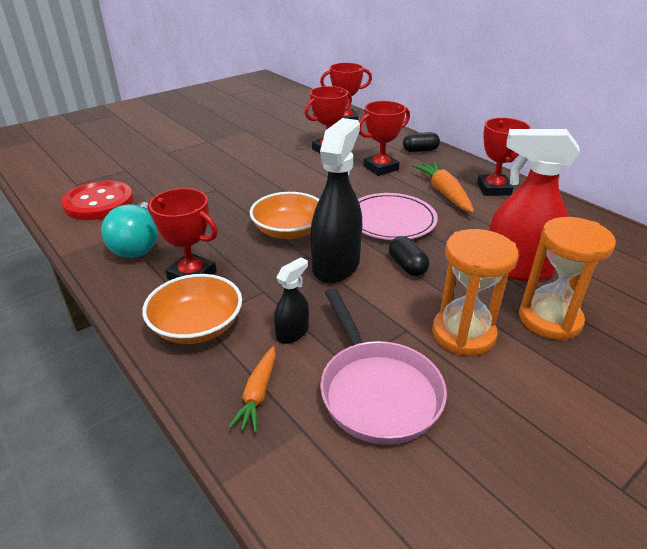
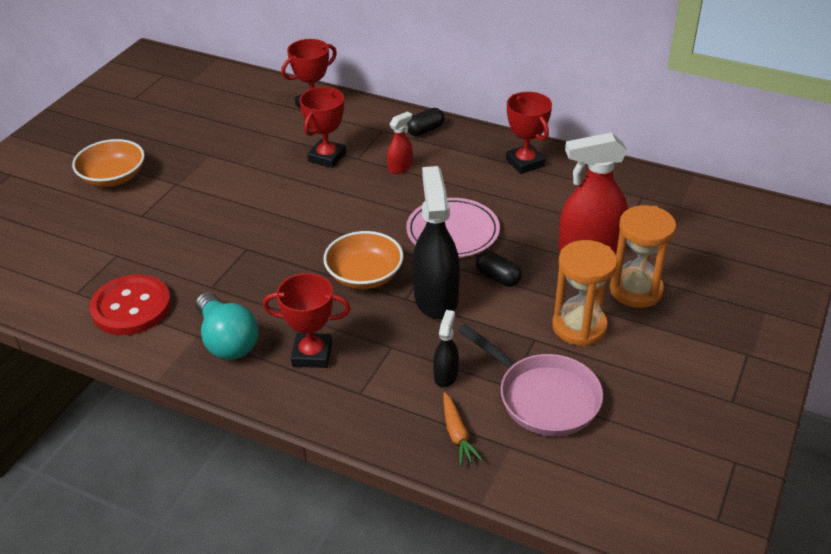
camera: 25 degrees left, 5 degrees up
(197, 326) = (361, 399): orange bowl -> orange bowl (113, 177)
(380, 168) = (400, 167): red trophy -> red spray bottle
(444, 193) = (482, 182): orange carrot -> none

